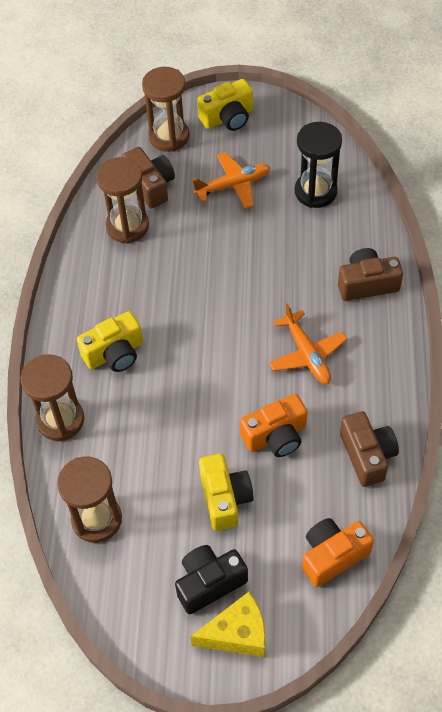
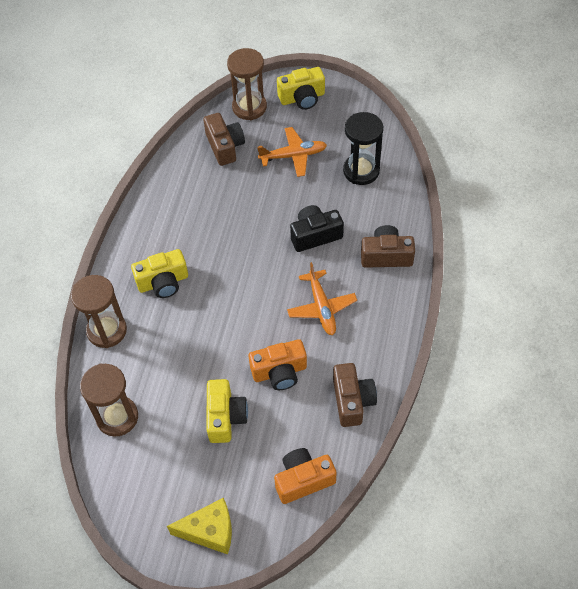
camera: 10 degrees right, 0 degrees up
(127, 226) = (198, 178): brown hourglass -> none
(209, 583) = (196, 485): black camera -> black camera (315, 235)

